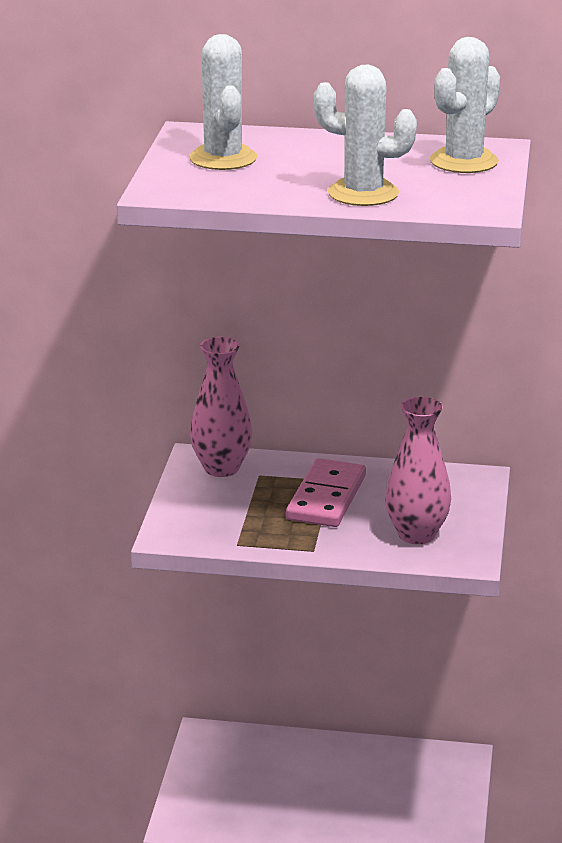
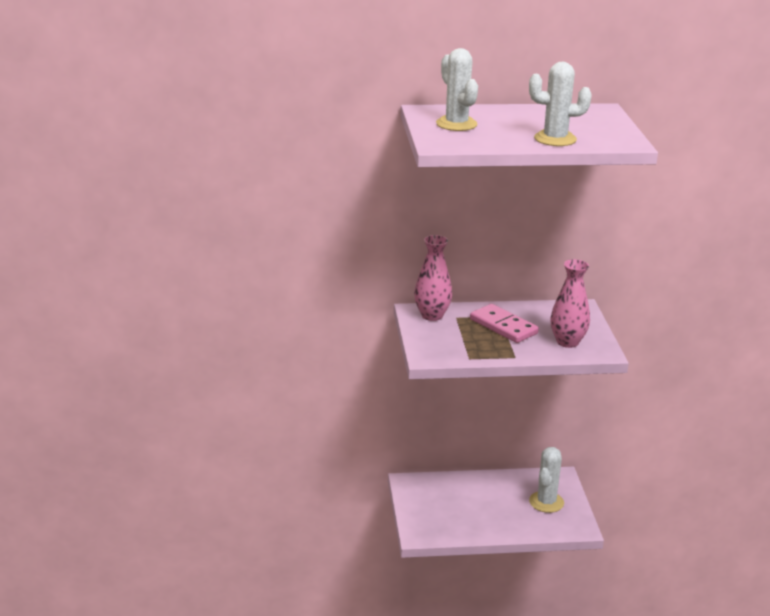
camera: 15 degrees left, 0 degrees up
(326, 498) = (503, 326): pink domino -> pink domino turned 45 degrees counterclockwise
(464, 161) = (594, 117): white cactus -> white cactus (546, 502)

